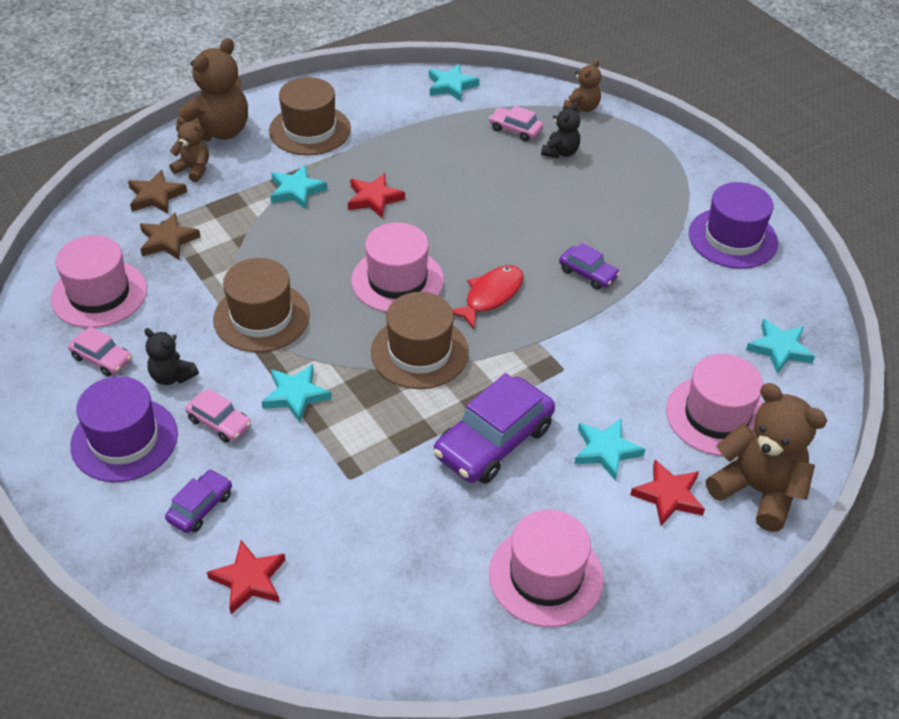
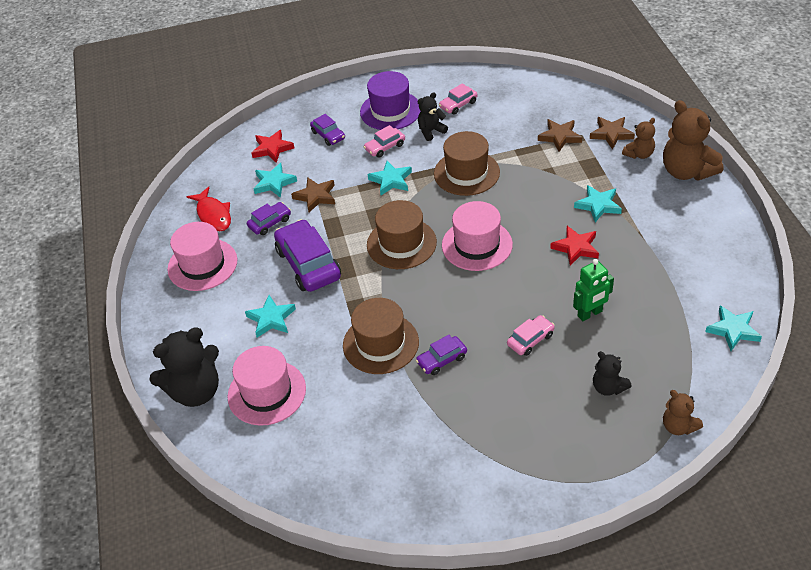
camera: 115 degrees right, 0 degrees up
(99, 294) = (516, 105): pink hat -> none
(310, 130) = (678, 223): brown hat -> brown hat (380, 343)
(353, 477) = (315, 196): none -> brown star
(428, 518) = (270, 223): none -> purple car
(470, 175) = (590, 314): none -> green robot
(491, 296) = (440, 293): red fish -> red fish (213, 215)
(515, 130) = (651, 362): pink car -> pink car (530, 340)
(668, 496) = (220, 340): red star -> none
(733, 238) = (447, 483): purple hat -> none
(757, 490) = (196, 391): brown teddy bear -> black teddy bear
(779, 349) = (307, 461): turquoise star -> turquoise star (274, 183)

